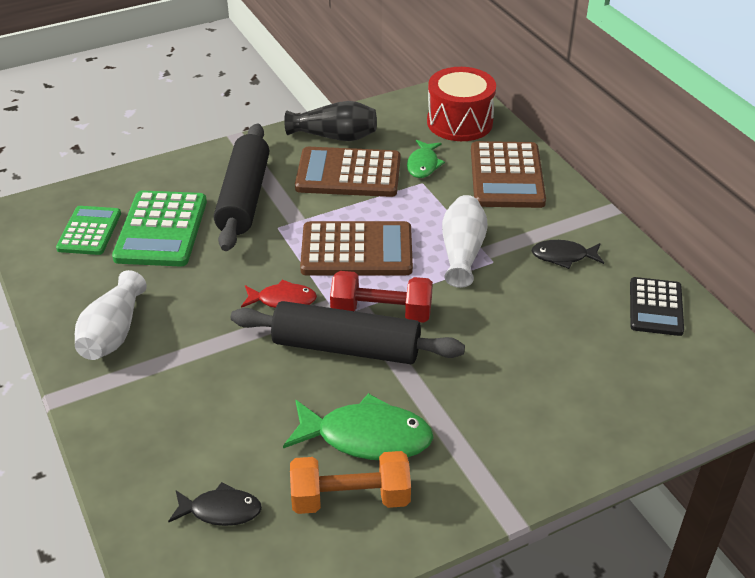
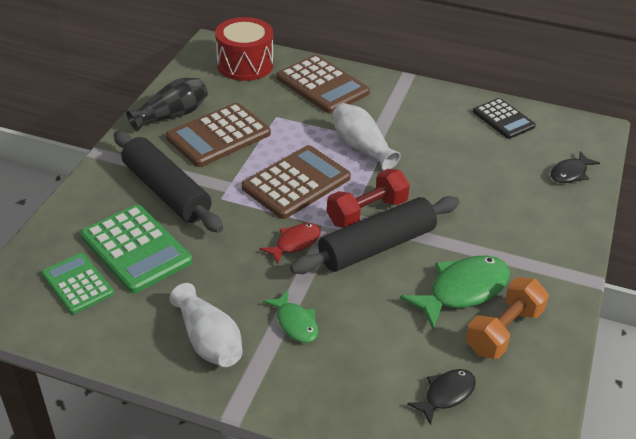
camera: 45 degrees left, 0 degrees up
(423, 164) = (260, 104): green fish -> green fish (295, 323)
(563, 256) = (420, 117): black fish -> black fish (570, 173)

